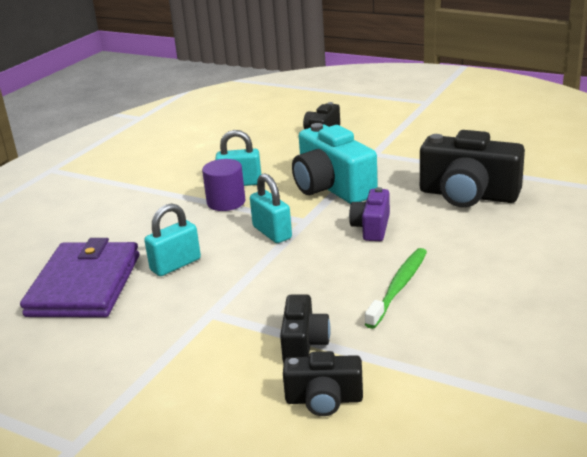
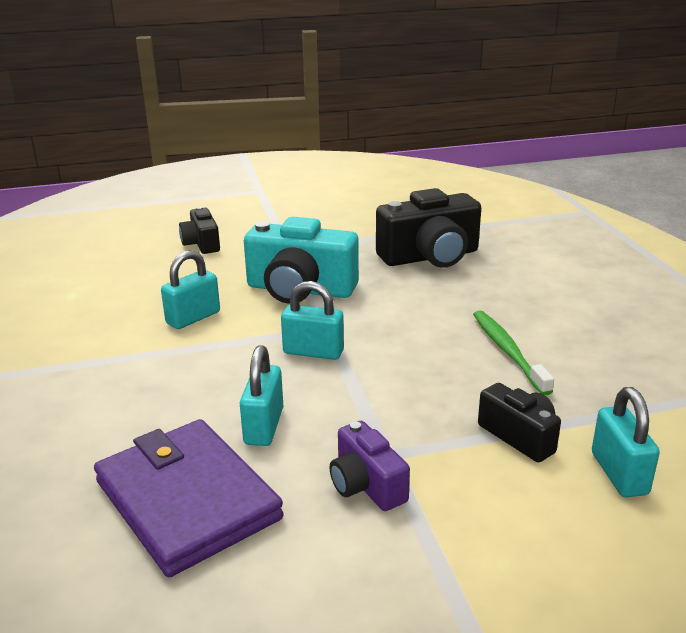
camera: 45 degrees left, 0 degrees up
(226, 202) = (210, 342): purple cylinder -> none
(324, 399) = (619, 473): black camera -> turquoise padlock
(372, 227) = (398, 311): purple camera -> purple camera (366, 485)

